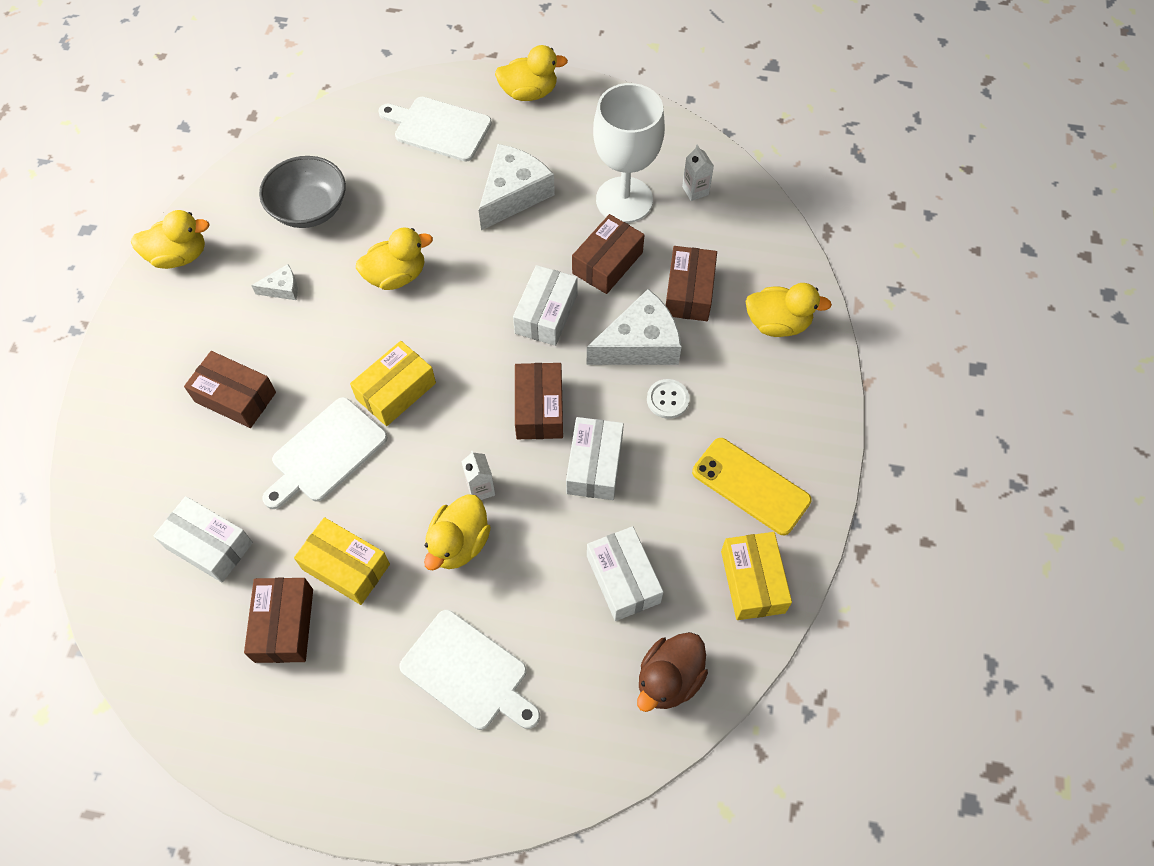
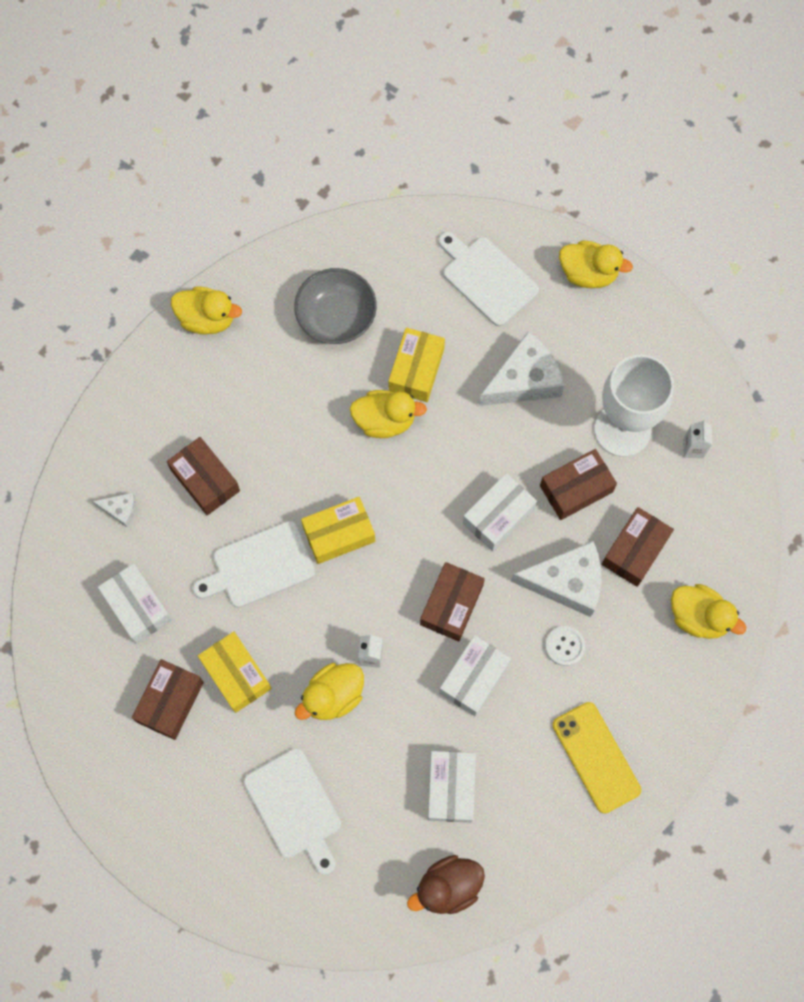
camera: 25 degrees right, 10 degrees up
(282, 288) = (282, 391): white cheese -> white cheese (120, 510)
(752, 581) = (555, 839): yellow box -> yellow box (416, 370)

